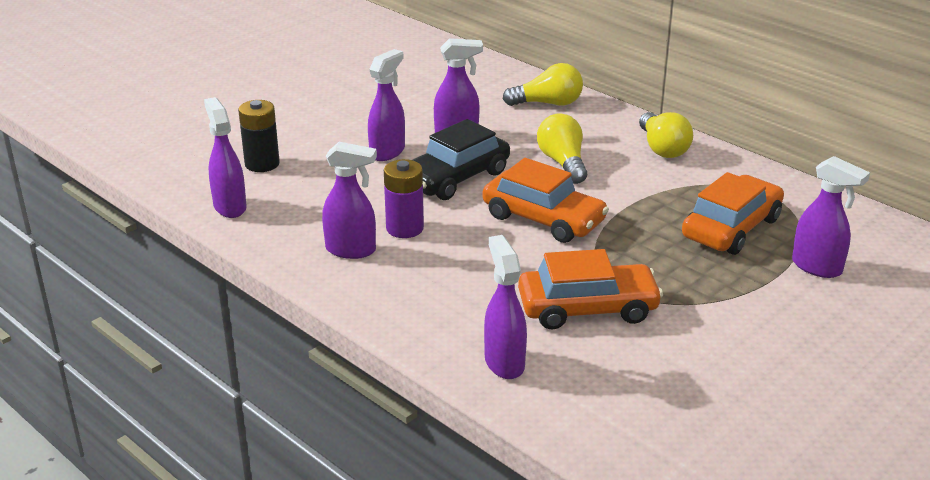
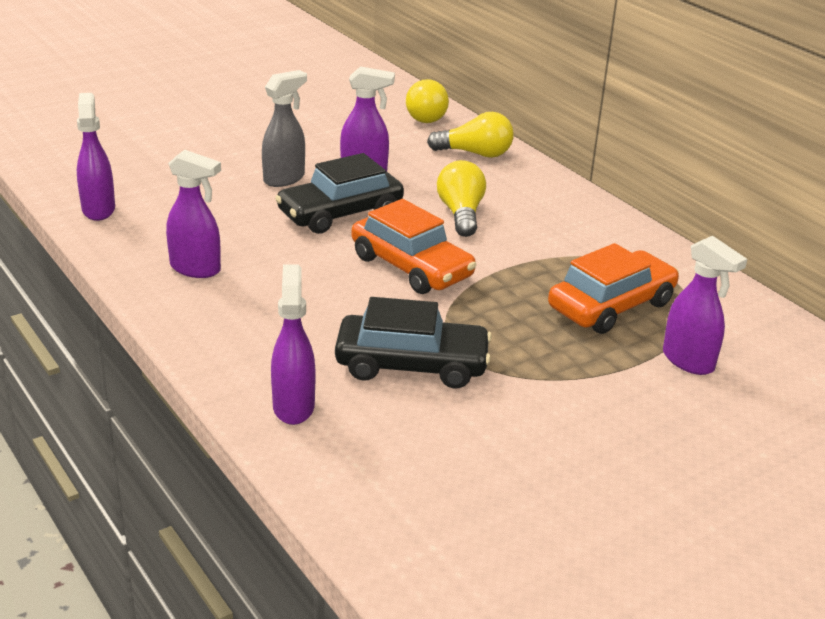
camera: 10 degrees right, 0 degrees up
(262, 164) = (153, 173): black battery -> none
(387, 152) = (284, 178): purple spray bottle -> grey spray bottle
(405, 228) = (262, 255): purple battery -> none
(587, 308) = (411, 364): orange car -> black car
(662, 148) = (575, 214): yellow light bulb -> yellow light bulb (425, 115)

